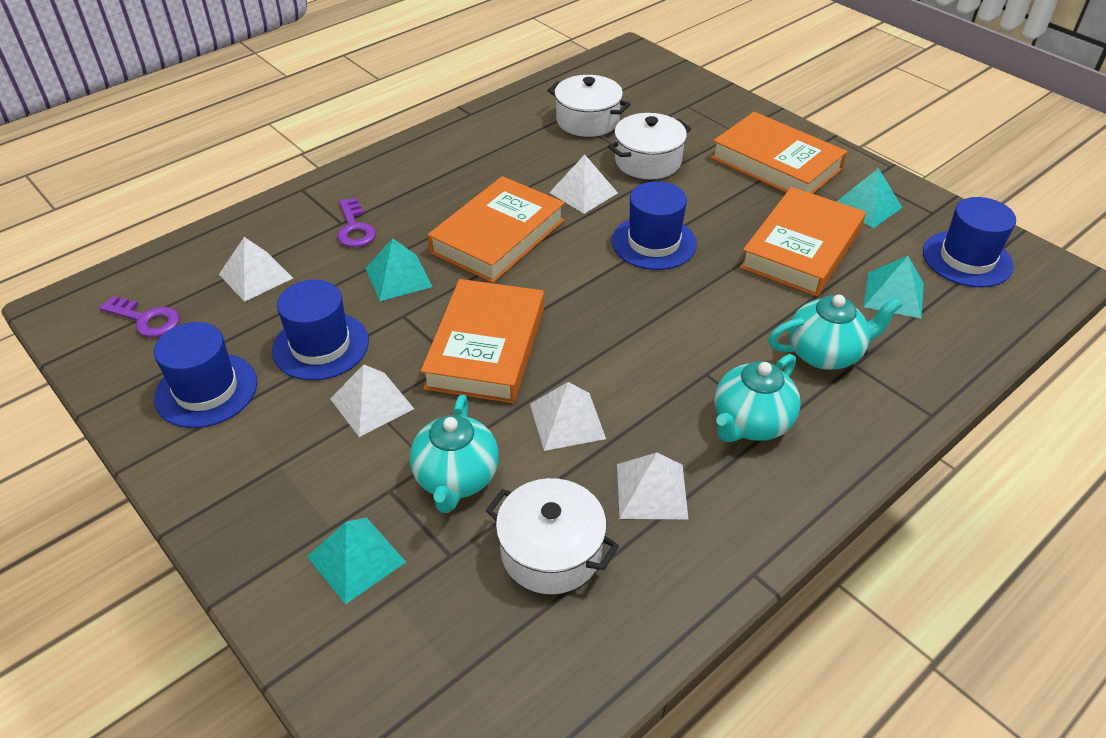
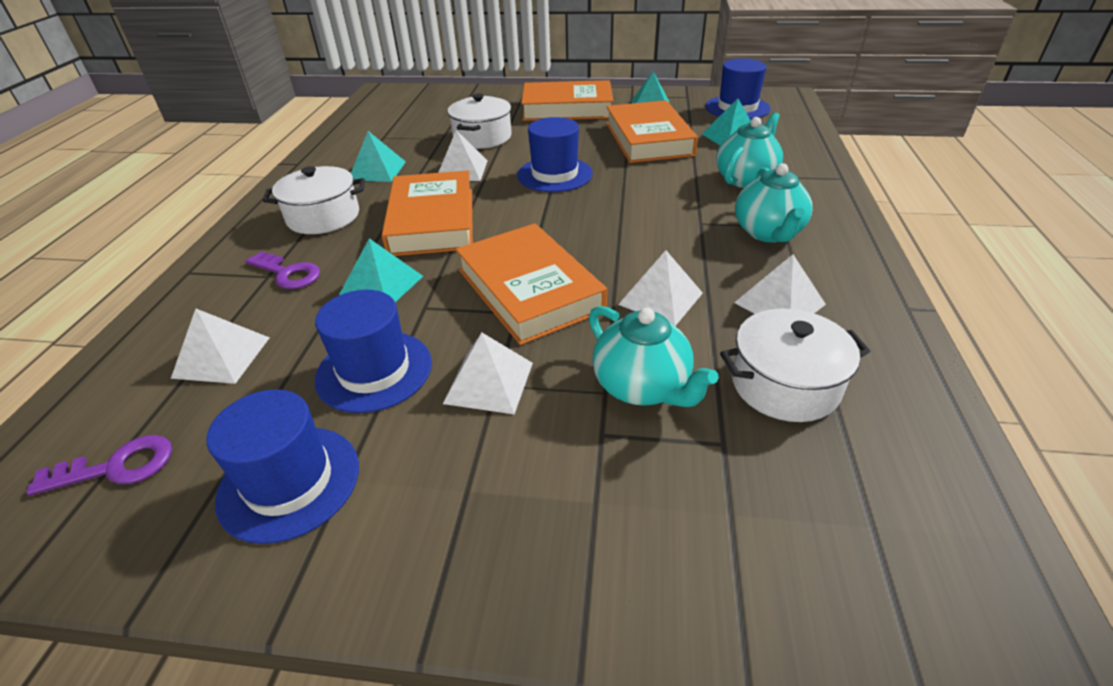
camera: 40 degrees left, 5 degrees down
(356, 559) = (657, 509): turquoise pyramid -> turquoise pyramid (377, 170)
(587, 121) = (404, 134): white pot -> white pot (323, 217)

